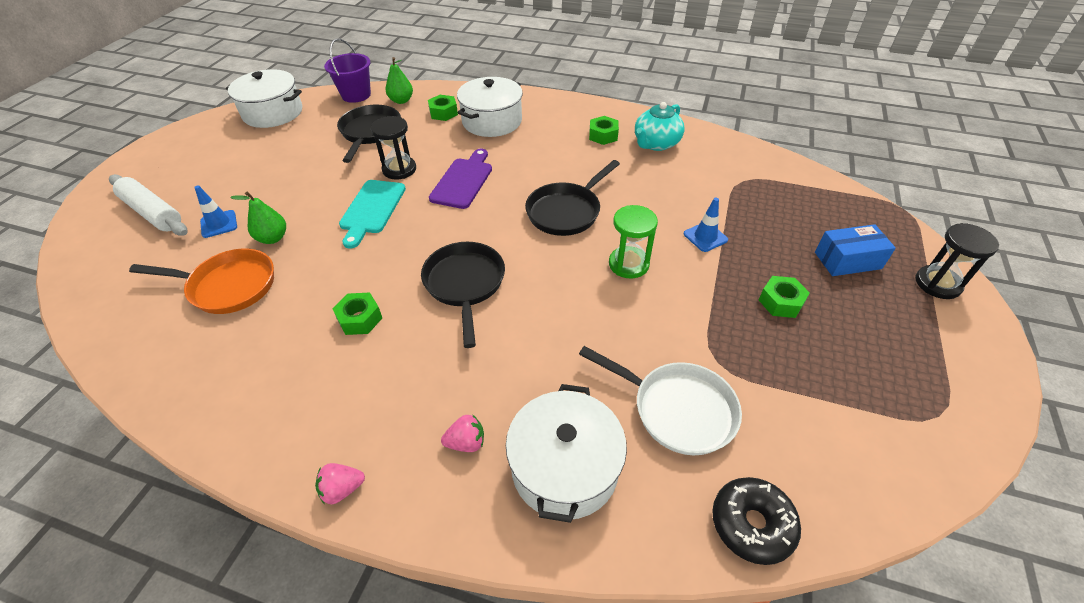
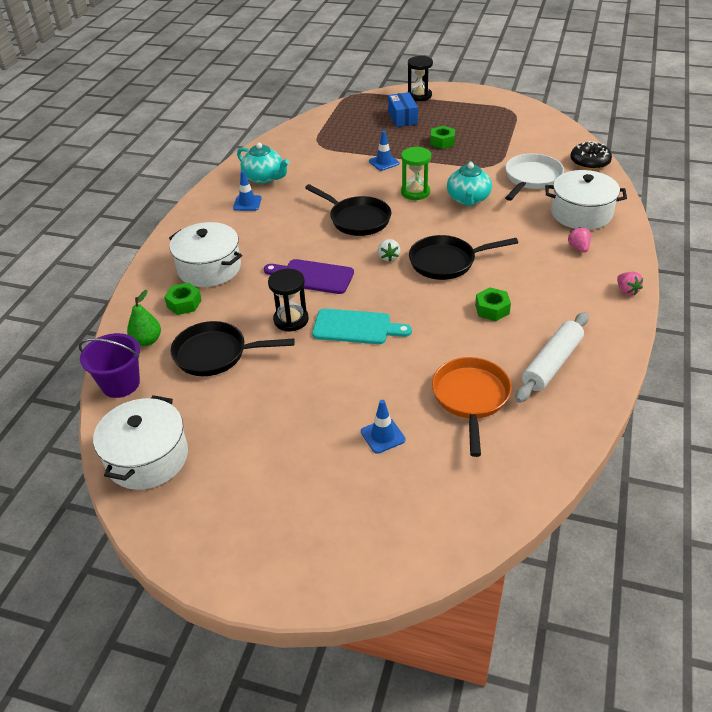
camera: 90 degrees left, 5 degrees down
(153, 213) = (365, 505): white rolling pin -> white rolling pin (552, 363)
(273, 238) = (402, 386): green pear -> none
(485, 235) = (388, 257): none -> white strawberry
(603, 135) = (247, 203): green nut -> blue traffic cone
(611, 319) = (468, 199): none -> turquoise teapot

